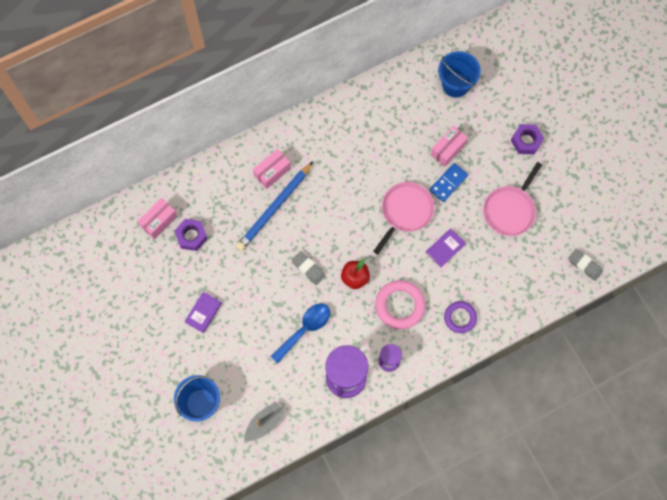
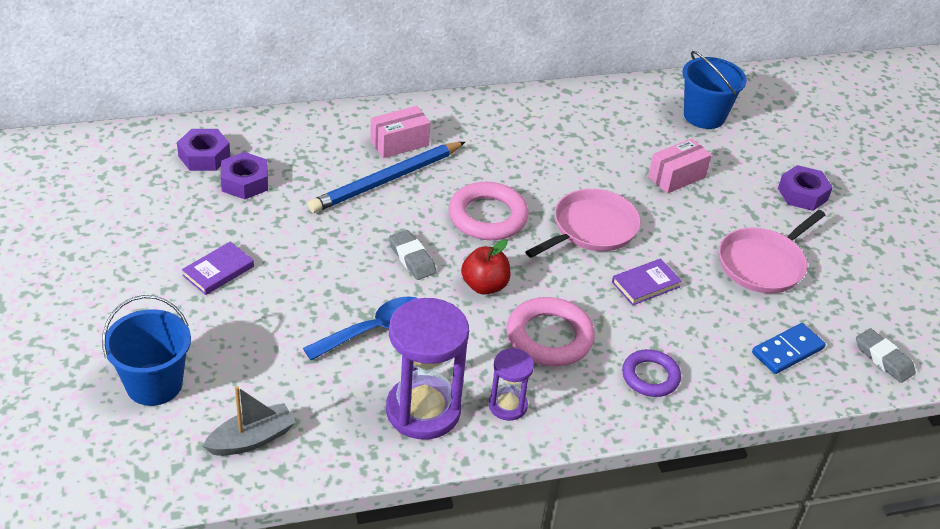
camera: 10 degrees right, 30 degrees down
(159, 221) = (204, 156): pink box -> purple nut
(342, 220) = (487, 217): none -> pink ring
(448, 183) = (669, 212): blue domino -> blue domino (787, 351)

